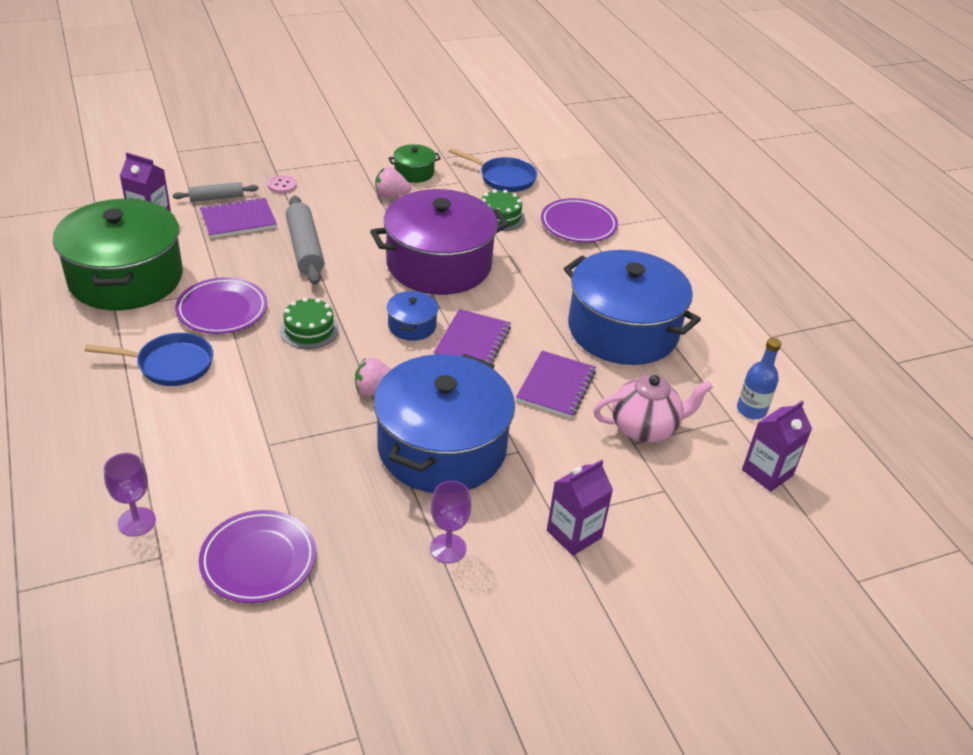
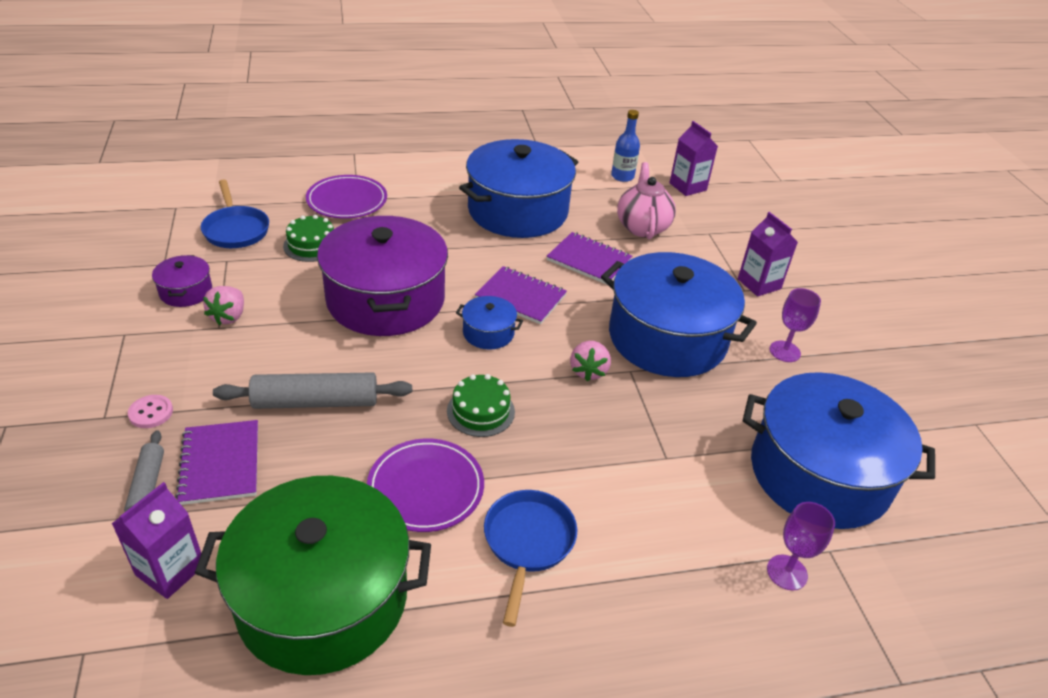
camera: 80 degrees left, 0 degrees up
(258, 560) = (819, 473): purple plate -> blue pot
(414, 172) = (186, 291): green pot -> purple pot
(504, 178) = (236, 229): blue pan -> blue pan turned 120 degrees clockwise

